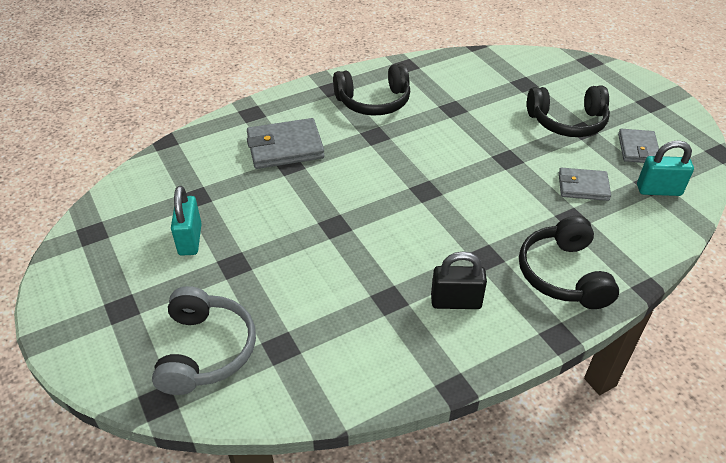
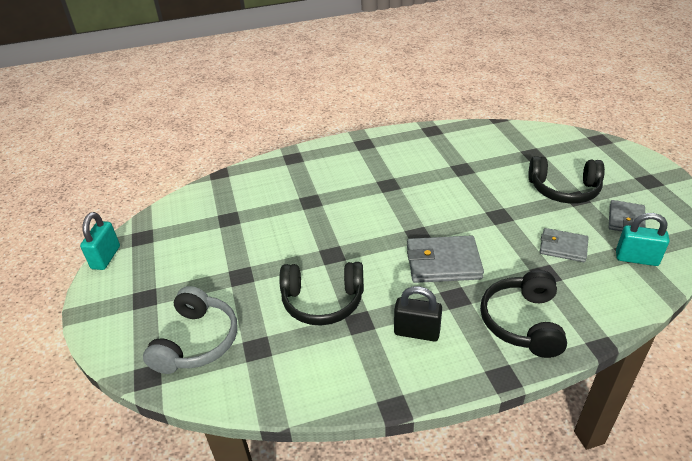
camera: 15 degrees right, 5 degrees down
(190, 240) = (213, 251): turquoise padlock -> turquoise padlock (106, 257)
(285, 147) = (311, 187): grey wallet -> grey wallet (443, 262)
(374, 101) = (395, 157): black headphones -> black headphones (323, 301)

